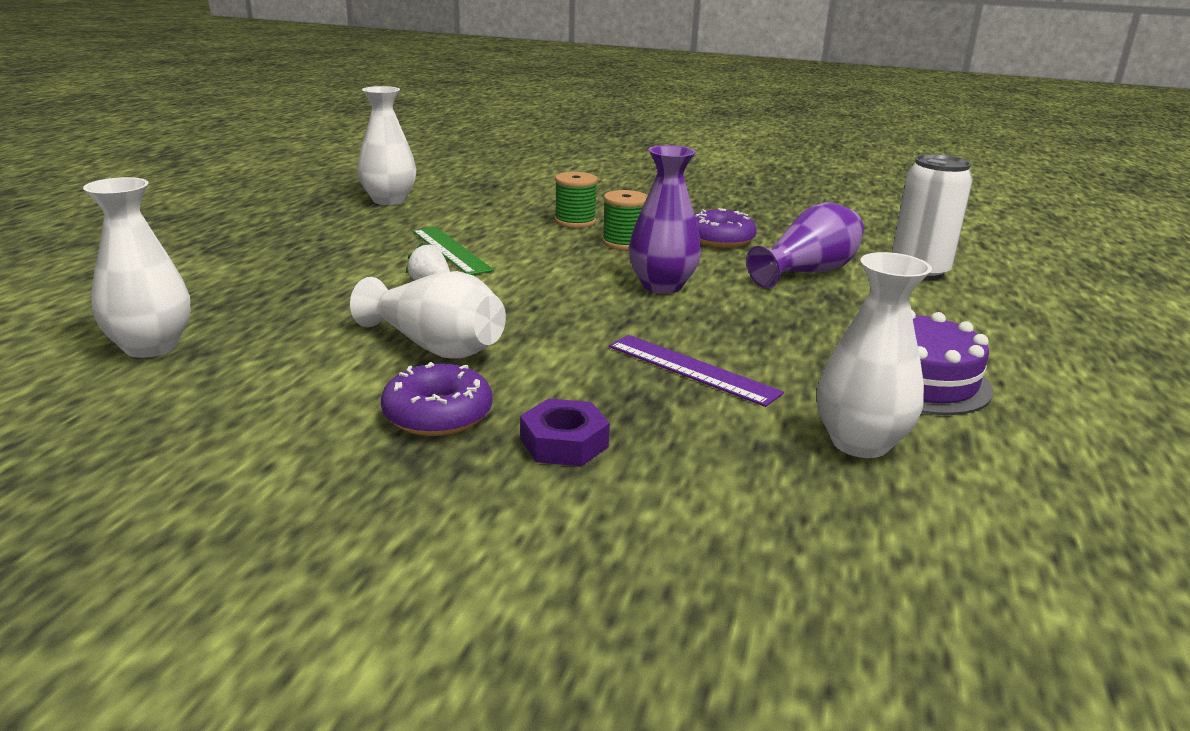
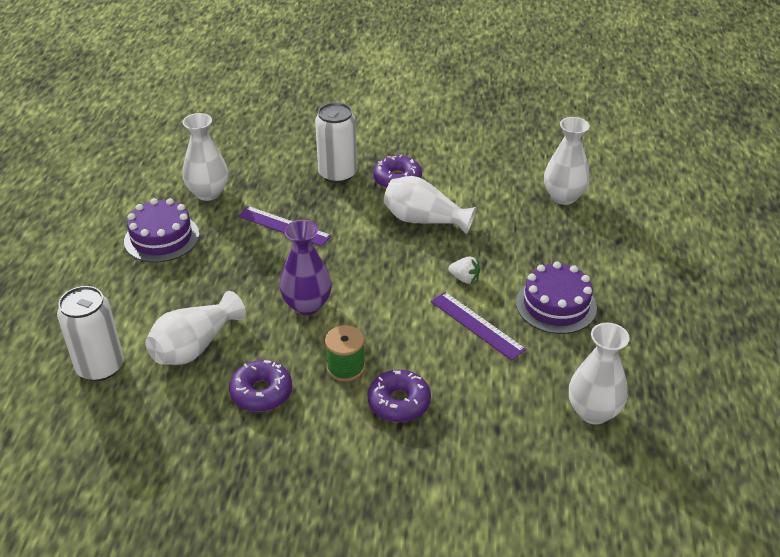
camera: 170 degrees right, 15 degrees up
(337, 252) = (556, 305): none -> purple cake
(451, 250) = (477, 325): green ruler -> purple ruler
(564, 443) = (337, 174): purple nut -> white can
(575, 221) = (399, 402): green spool -> purple donut
(807, 272) = (195, 346): purple vase -> white vase

